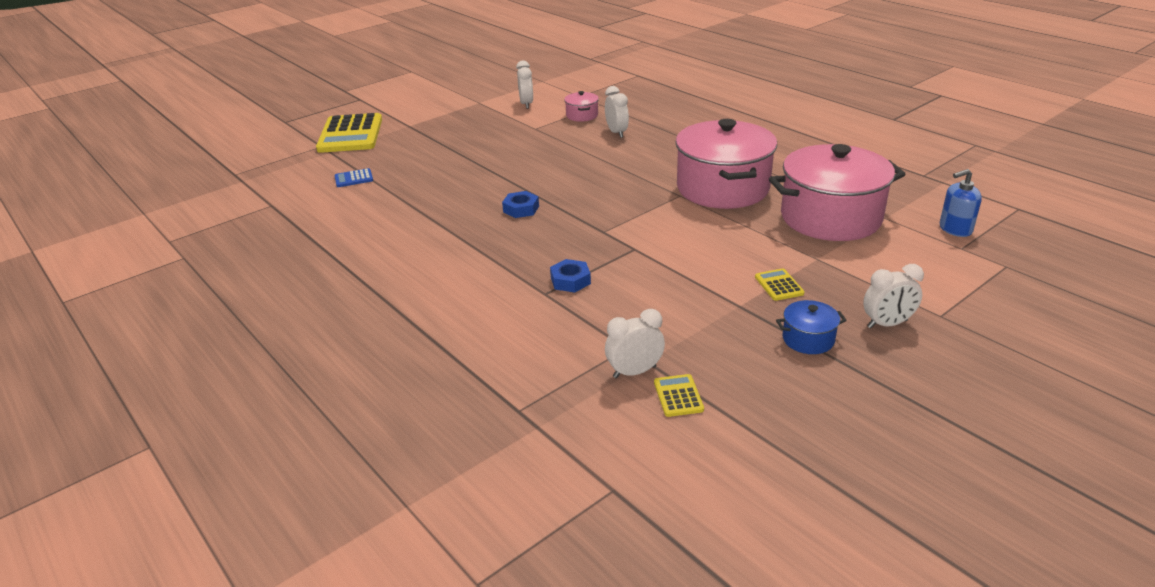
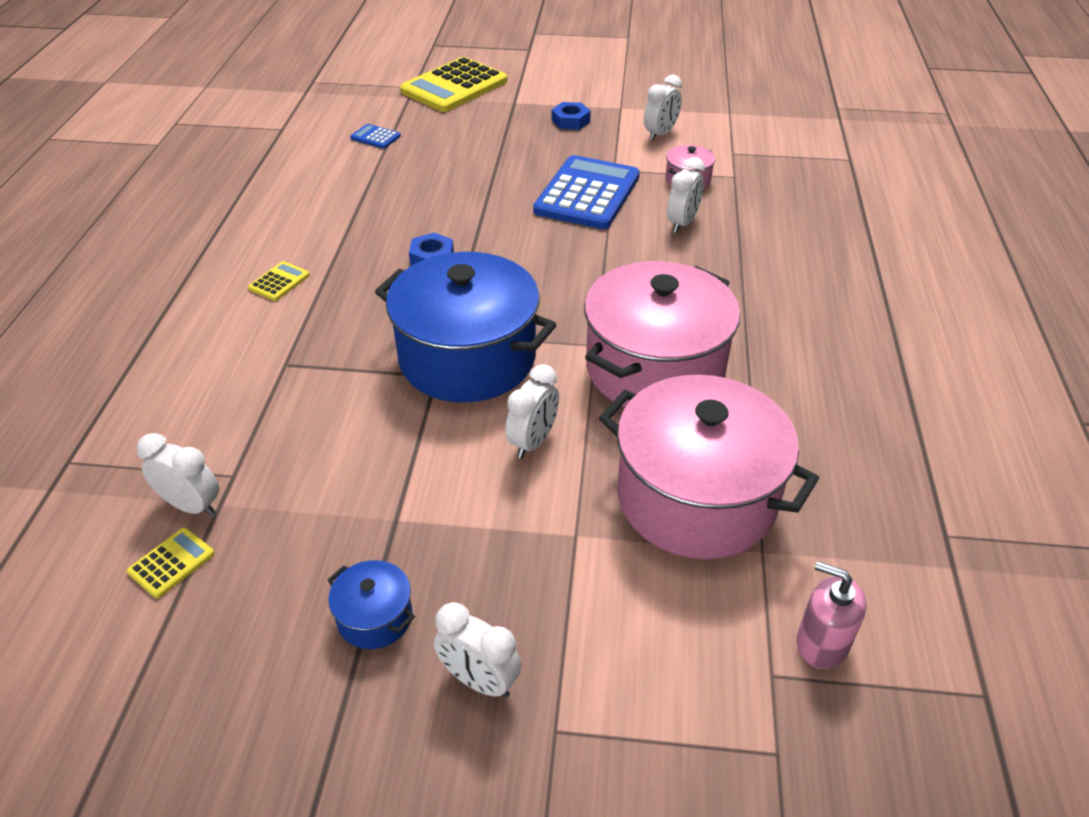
camera: 45 degrees right, 10 degrees up
(544, 144) = (587, 194): none -> blue calculator
(570, 280) = (325, 367): blue nut -> blue nut (570, 121)
(634, 234) = (467, 358): none -> blue pot
(732, 242) = (533, 441): none -> white clock
(779, 285) = (474, 531): yellow calculator -> yellow calculator (279, 282)
(955, 229) = (821, 643): blue soap dispenser -> pink soap dispenser

